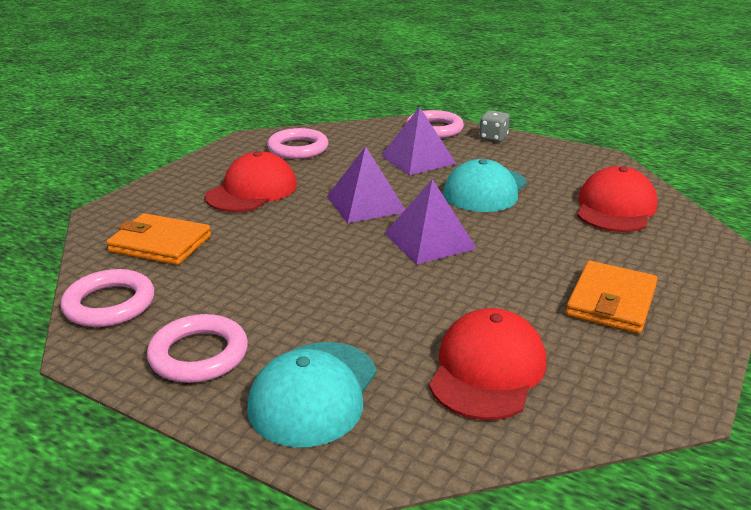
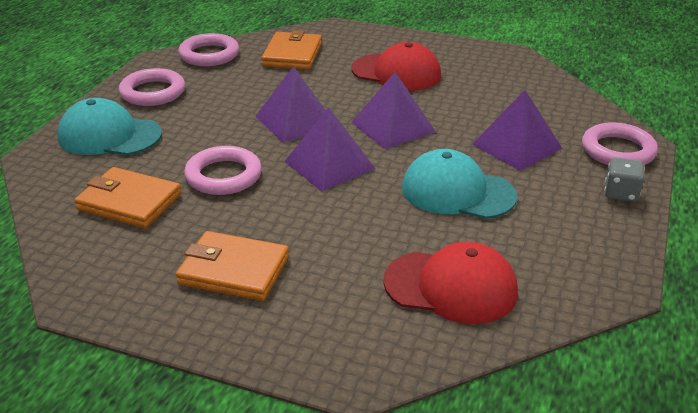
camera: 80 degrees right, 5 degrees up
(298, 149) = (502, 80): pink ring -> pink ring (223, 176)
(332, 252) = (295, 121): none -> purple pyramid
(487, 370) = (129, 202): red cap -> orange wallet

